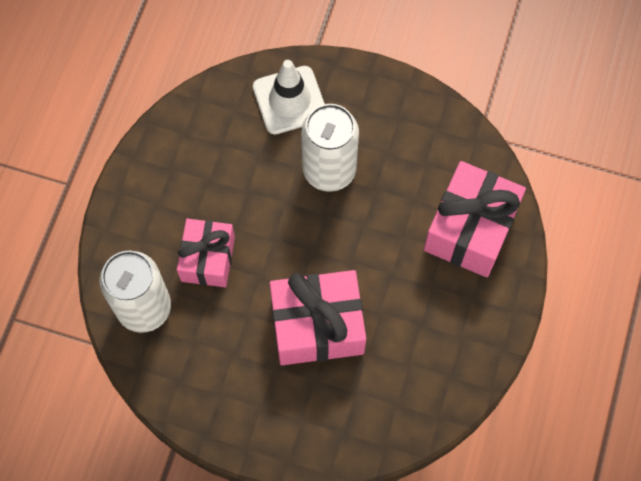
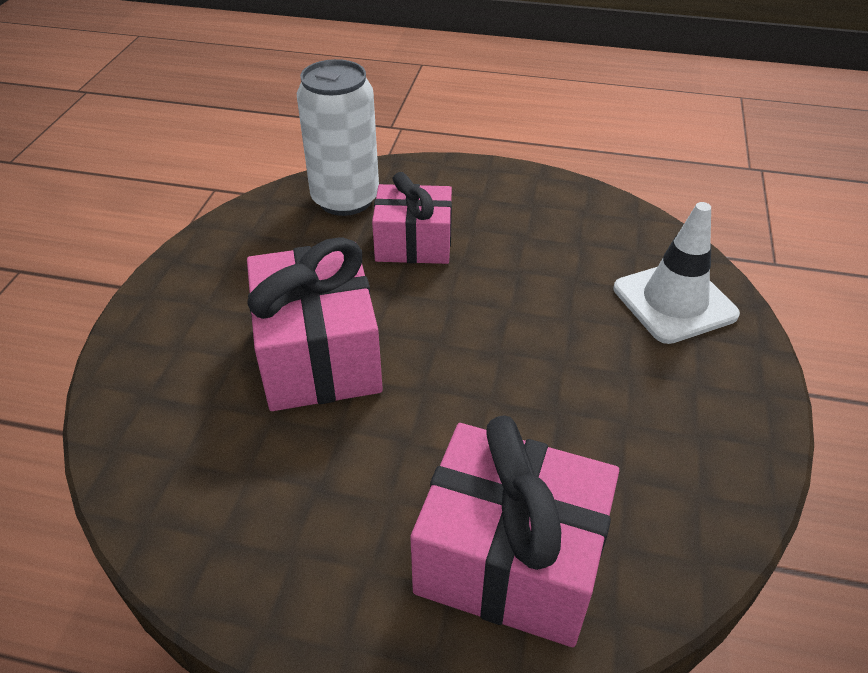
camera: 85 degrees right, 25 degrees down
(329, 170) = (574, 352): white can -> none

